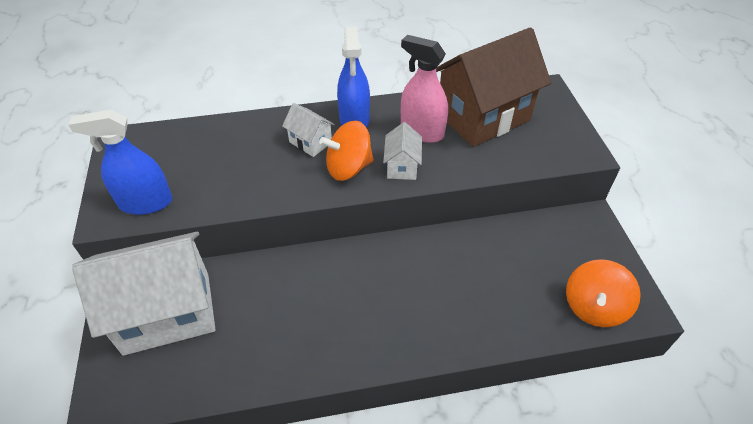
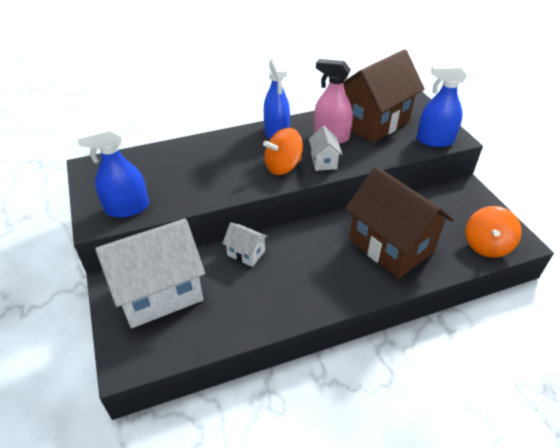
camera: 10 degrees left, 5 degrees down
(310, 142) = (247, 152): white house -> white house (246, 253)
(466, 290) = (390, 246): none -> brown house
(556, 152) = (434, 140): none -> blue spray bottle

